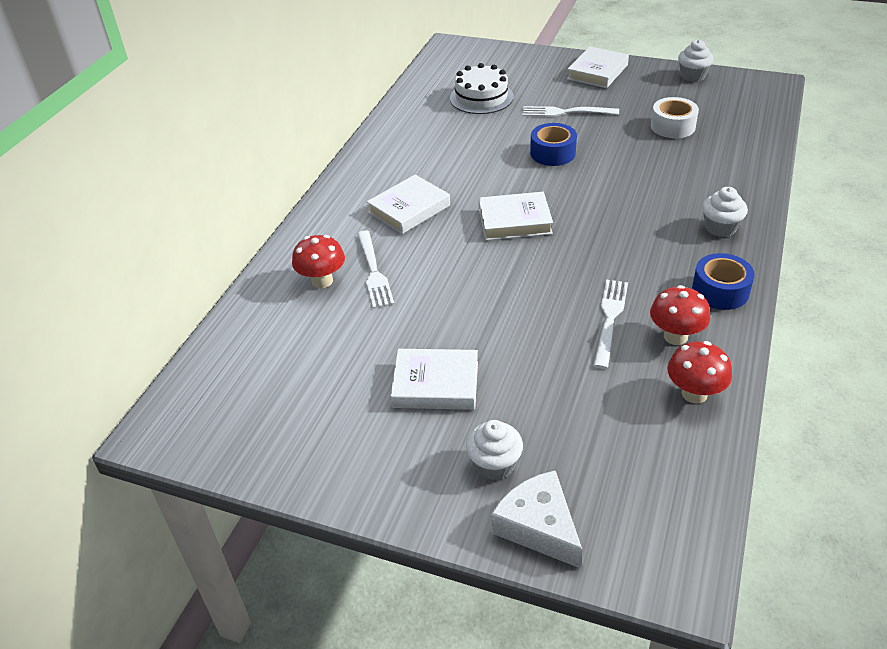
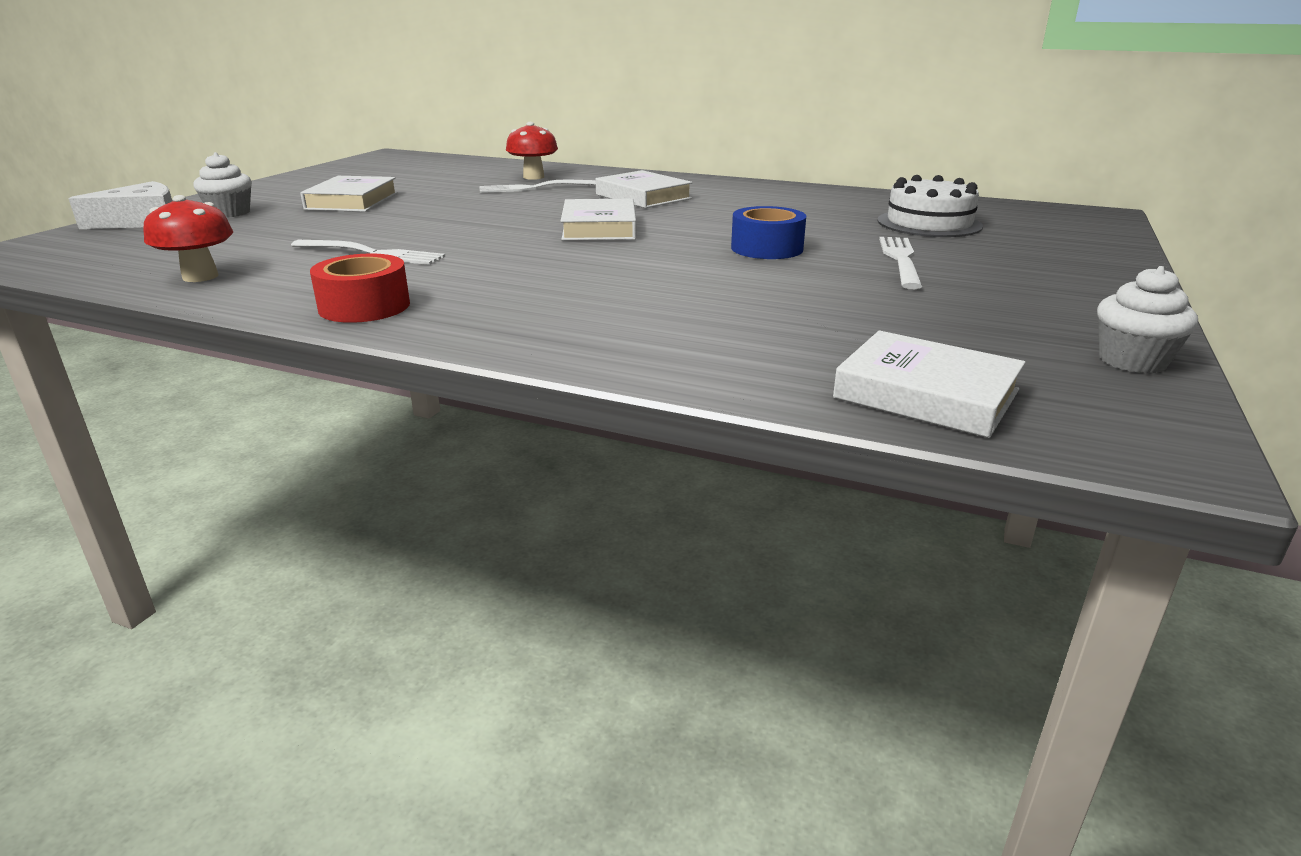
camera: 90 degrees right, 15 degrees down
(597, 72) = (1077, 286): white book -> white book (926, 394)
(672, 126) = (871, 322): white tape -> none
(675, 336) = (304, 277): red mushroom -> none
(720, 228) = (518, 323): white cupcake -> none
(720, 291) = (364, 306): blue tape -> red tape

